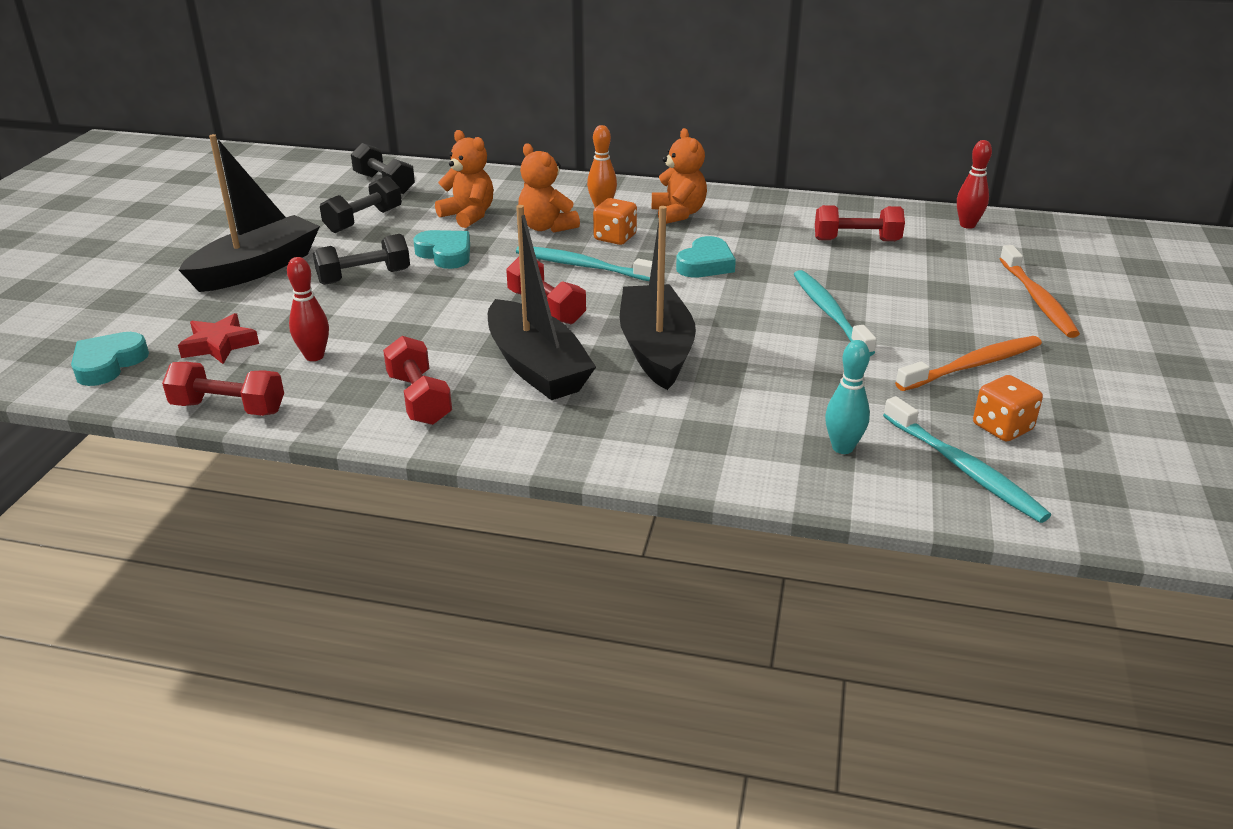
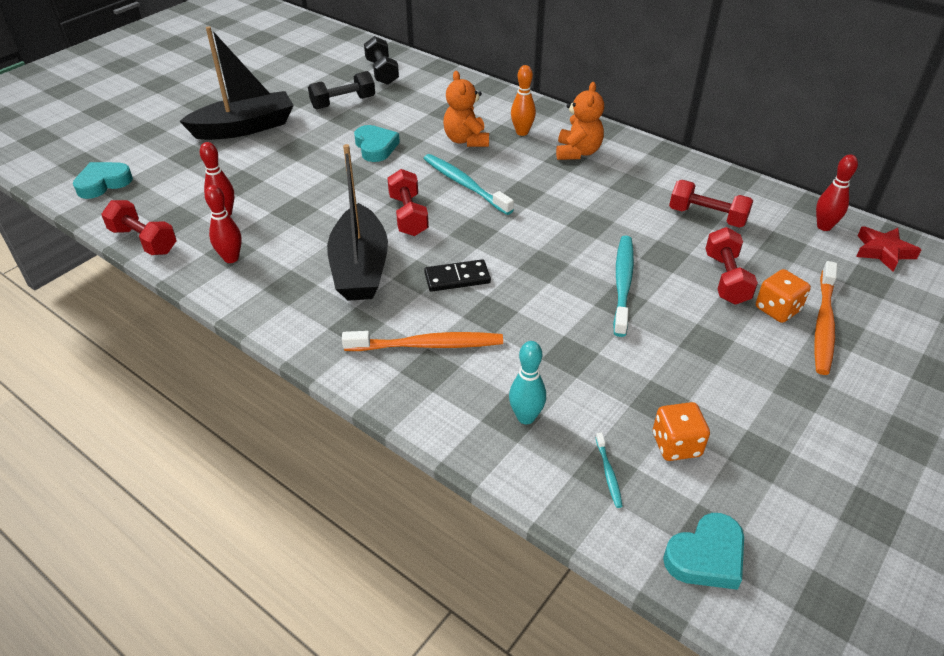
camera: 25 degrees right, 10 degrees up
(219, 345) = (176, 186): red star -> red star (883, 251)
(364, 277) = (306, 153): black dumbbell -> none
(367, 397) = (231, 258): none -> red bowling pin
(419, 399) = (262, 271): red dumbbell -> red dumbbell (726, 279)
(468, 216) = (418, 116): orange teddy bear -> none
(615, 238) = (509, 163): orange dice -> orange dice (777, 309)
(656, 349) = (457, 278): black boat -> black domino
(705, 264) = (560, 207): turquoise heart -> turquoise heart (706, 556)
(964, 469) = (608, 474): turquoise toothbrush -> turquoise toothbrush, size x0.46
(973, 365) = (704, 374): orange toothbrush -> orange toothbrush (428, 345)

